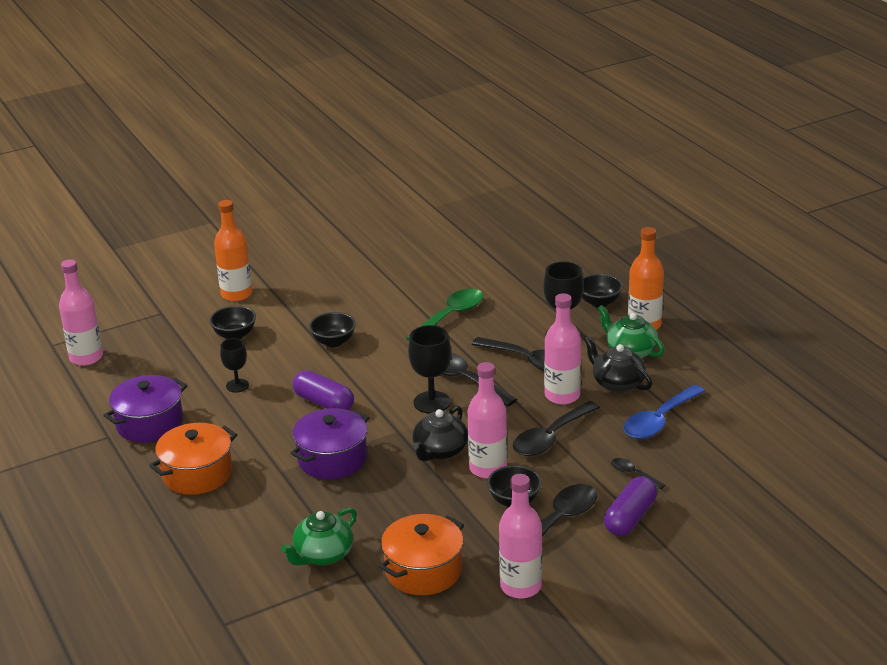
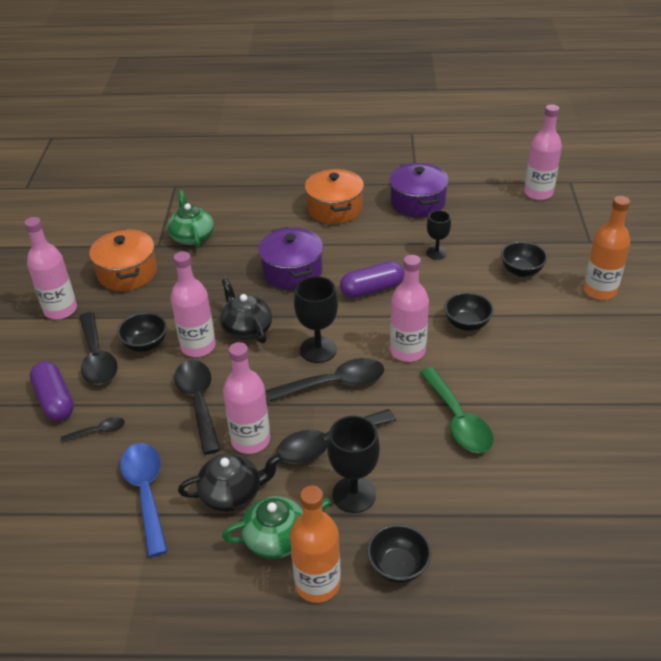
camera: 120 degrees right, 10 degrees up
(393, 359) = (407, 351): none -> pink bottle

